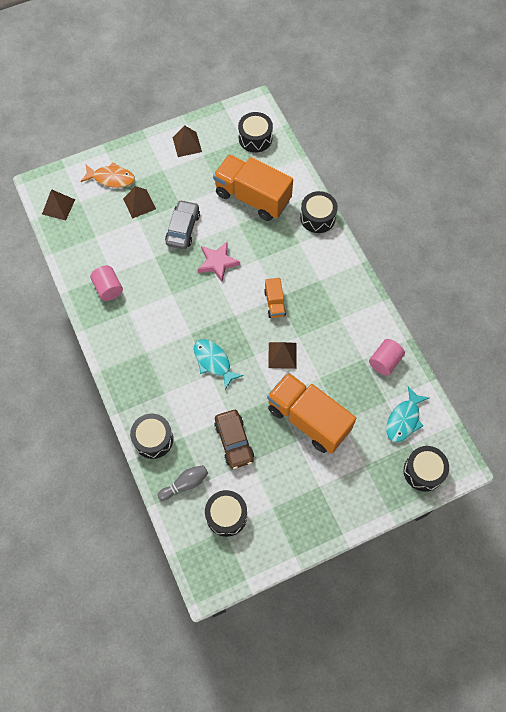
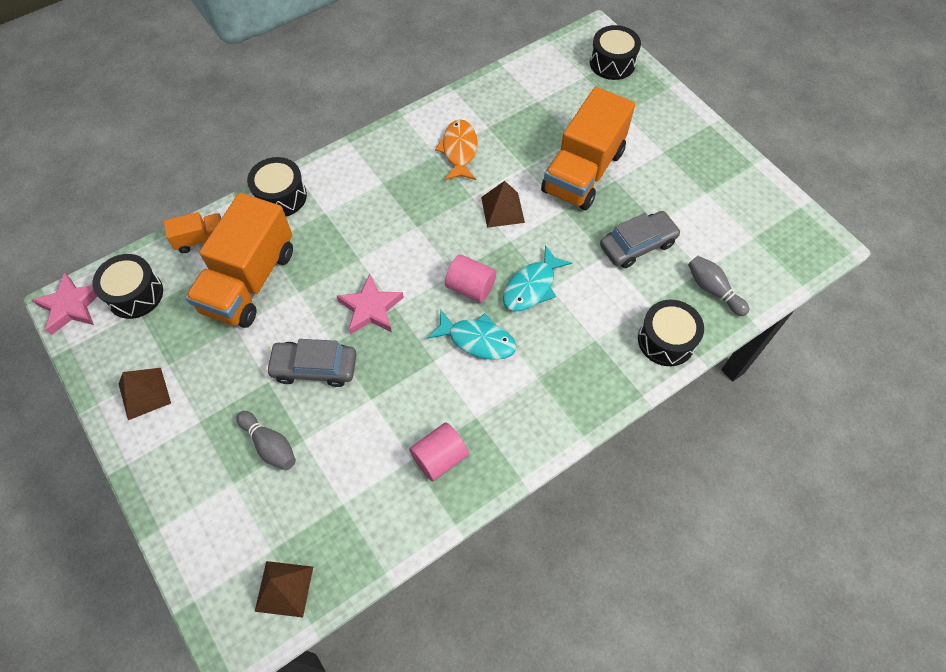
camera: 100 degrees left, 5 degrees down
(111, 178) = (217, 505): orange fish -> orange fish (459, 150)
(139, 203) = (270, 445): brown pyramid -> grey bowling pin
(226, 515) = (735, 238): black drum -> none
(234, 441) = (637, 245): brown car -> grey car
(253, 107) = (71, 306): none -> pink star
(274, 303) = (426, 228): orange truck -> orange truck (201, 239)
(385, 361) = (486, 106): pink cylinder -> pink cylinder (470, 287)
(404, 419) = (556, 83): turquoise fish -> turquoise fish (477, 340)

